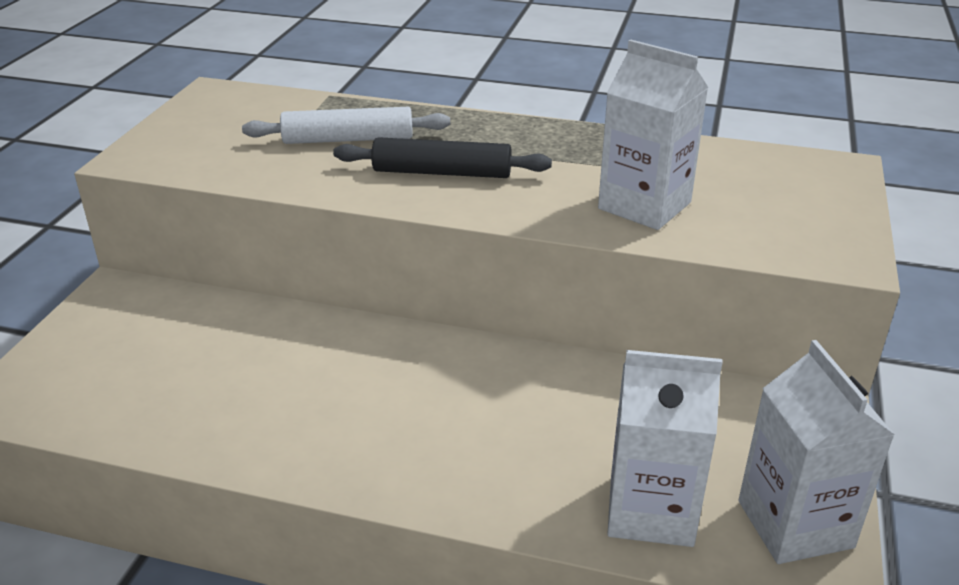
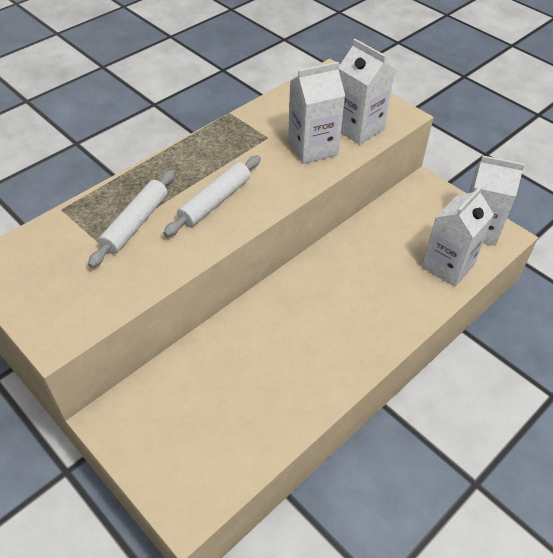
camera: 60 degrees left, 15 degrees up
(442, 172) = (215, 201): black rolling pin -> white rolling pin
(748, 228) = (358, 128): none -> white carton

